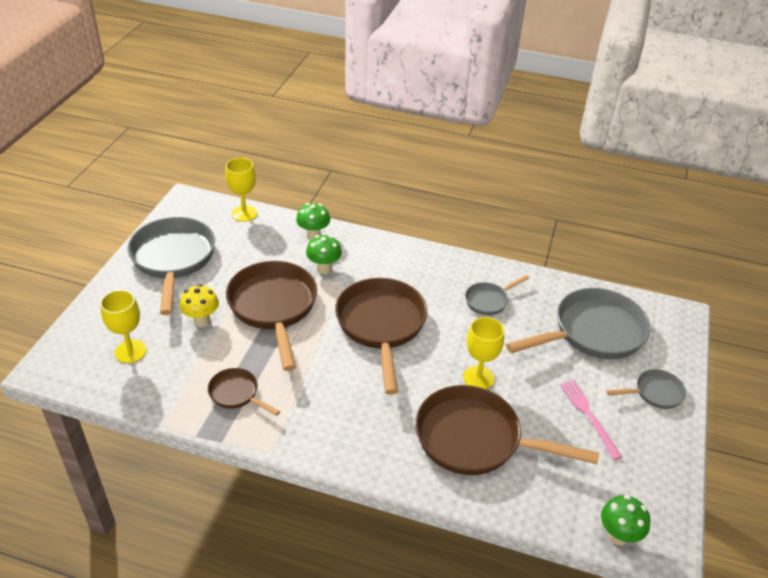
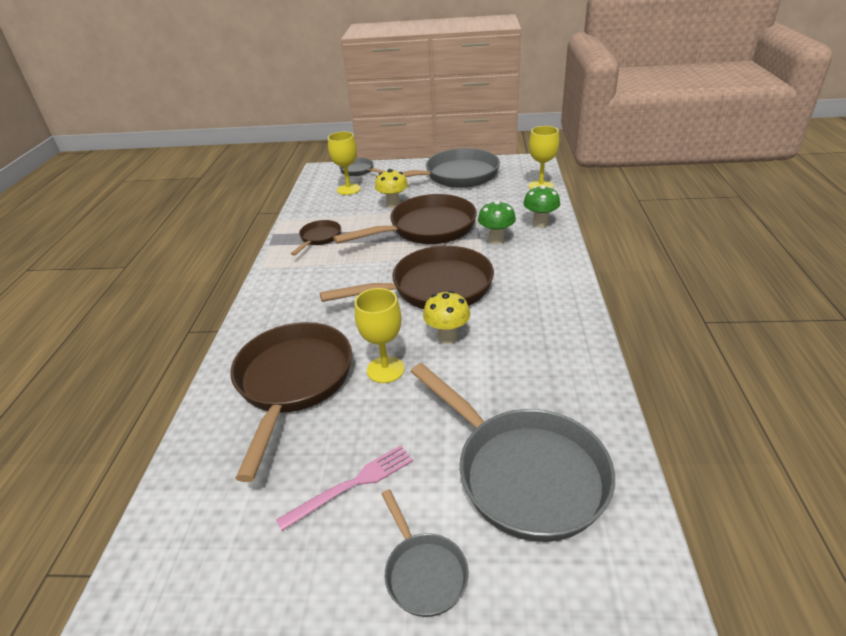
camera: 80 degrees right, 5 degrees down
(451, 334) = (447, 337): none -> yellow mushroom
(489, 300) = (524, 356): grey pan -> grey pan (359, 171)
(618, 536) = (153, 538): green mushroom -> none

